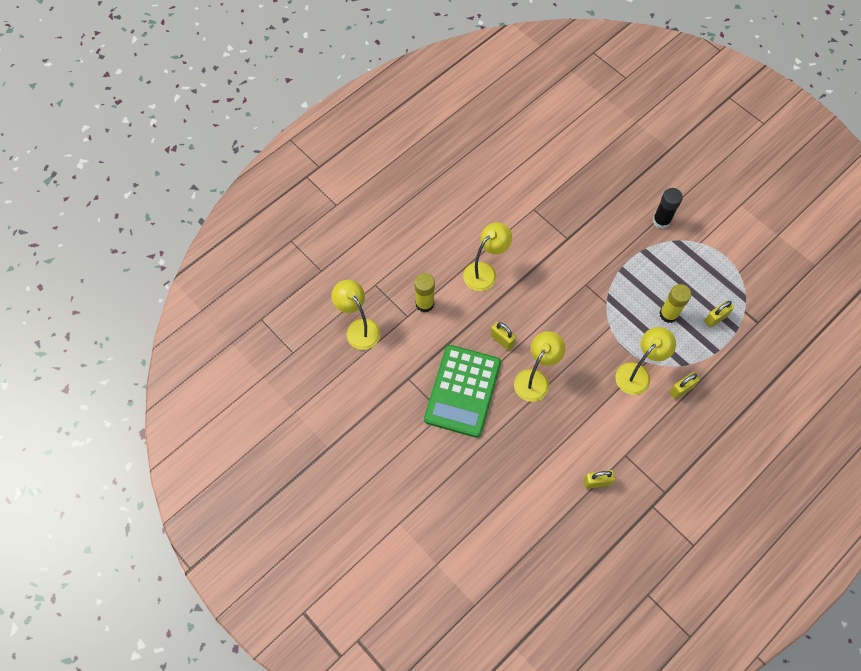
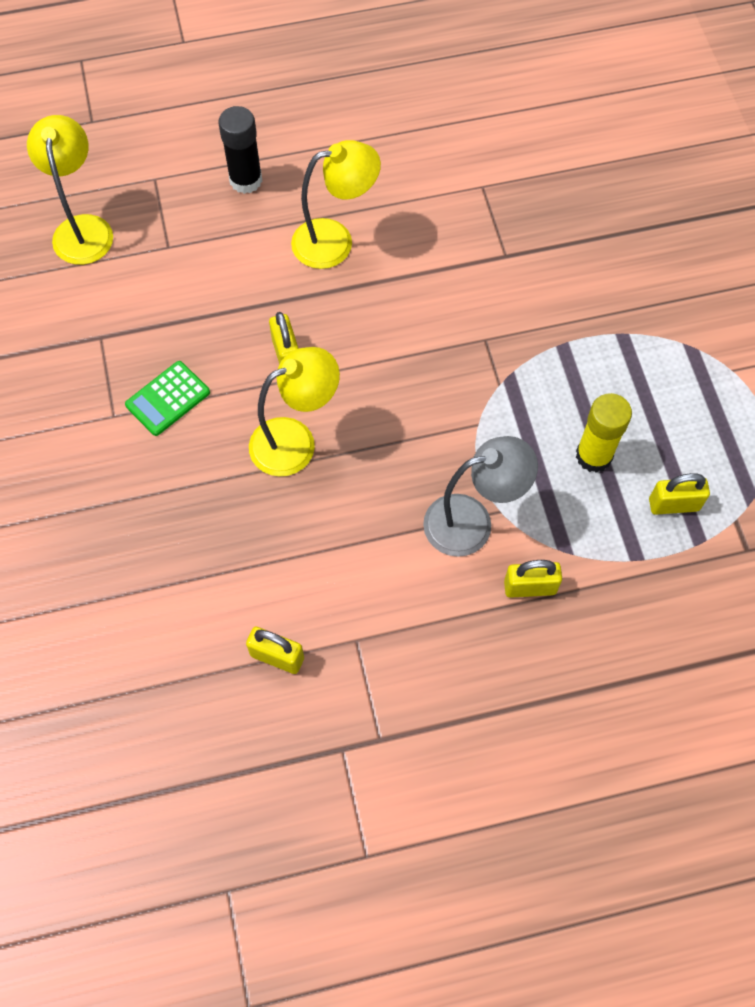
camera: 30 degrees right, 0 degrees up
(424, 303) = (207, 242): yellow glue stick -> none
(462, 391) = (168, 399): green calculator -> green calculator, size x0.46
(637, 373) = (472, 521): yellow lamp -> grey lamp
(661, 221) = (686, 304): black glue stick -> black glue stick (246, 180)

